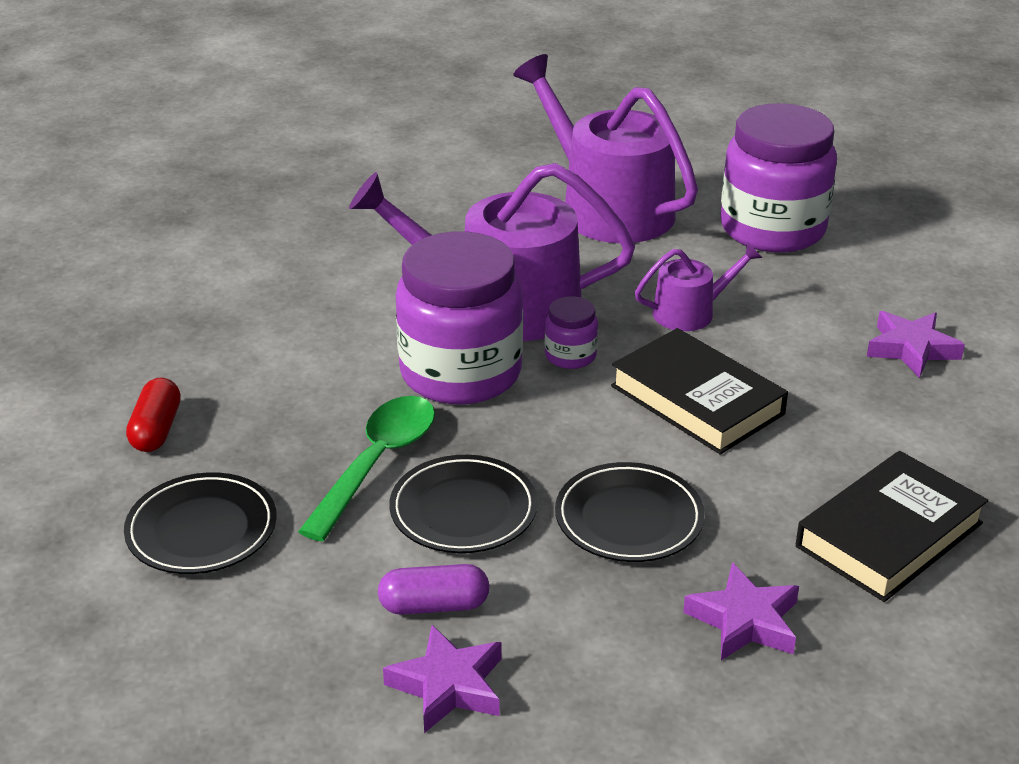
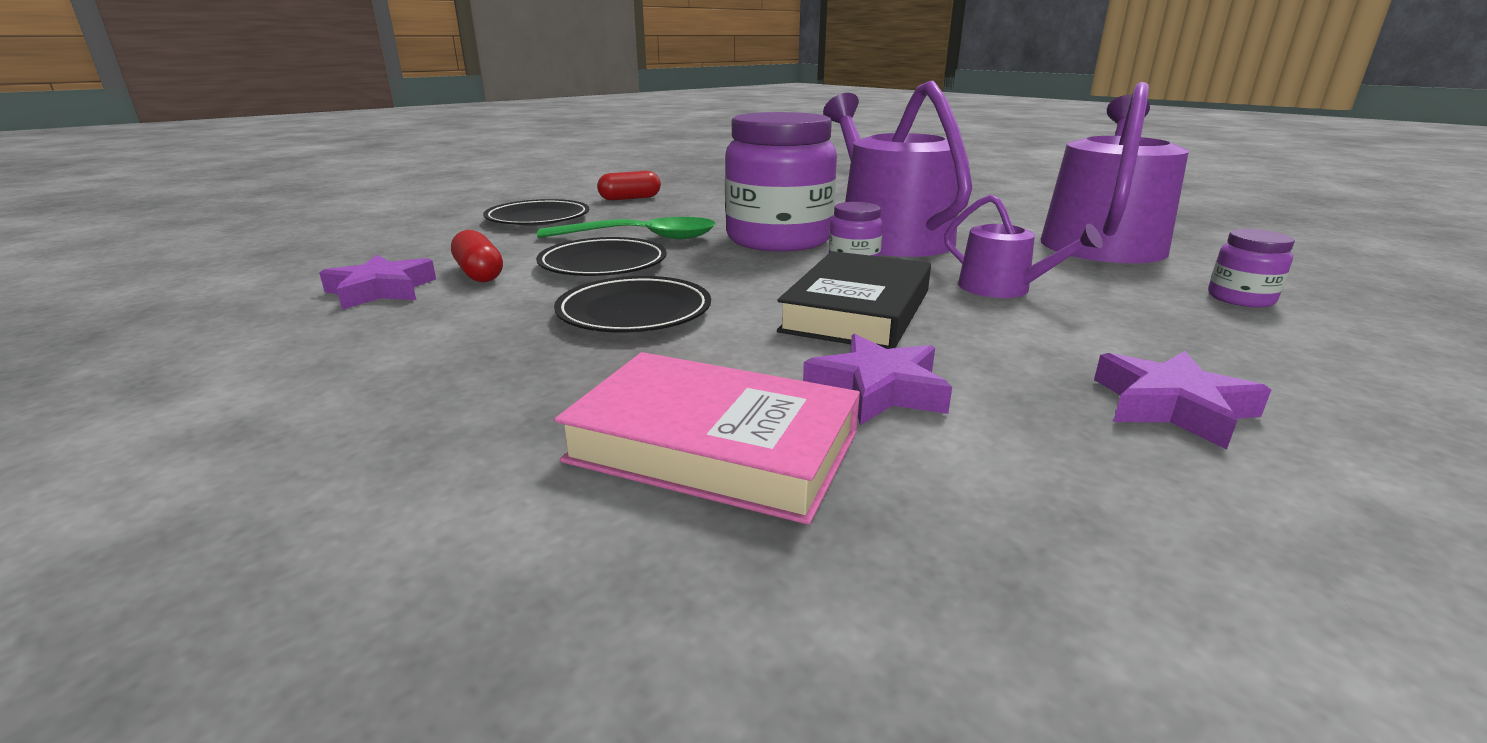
camera: 65 degrees right, 10 degrees down
(434, 606) = (479, 273): purple capsule -> red capsule
(744, 621) = (493, 382): purple star -> purple star (877, 389)
(772, 229) = (1240, 298): purple jar -> purple jar, size x0.43
(889, 535) = (713, 447): black book -> pink book

